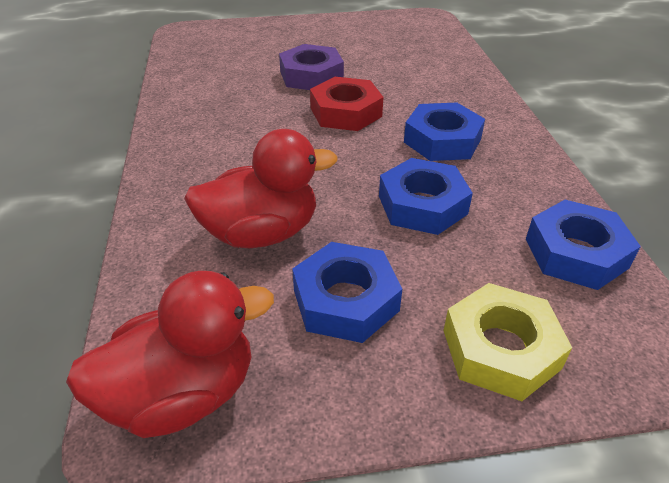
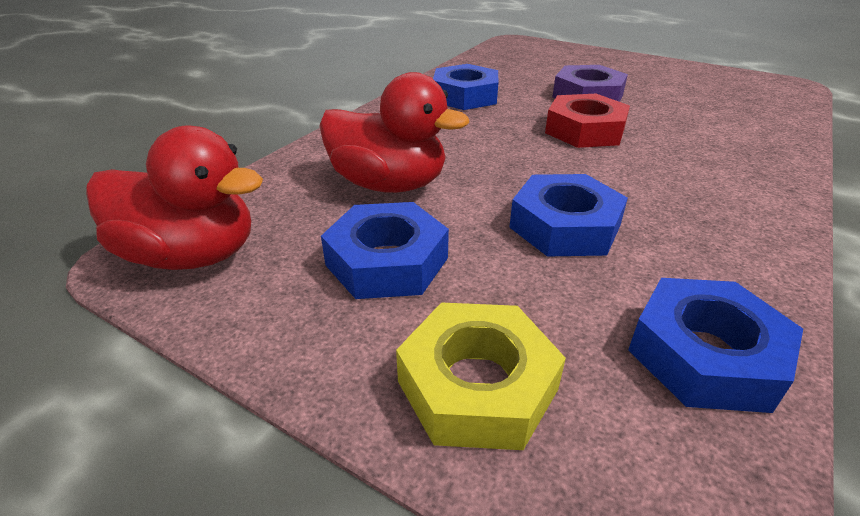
camera: 40 degrees right, 5 degrees down
(442, 140) = (663, 185): blue nut -> blue nut (465, 96)

